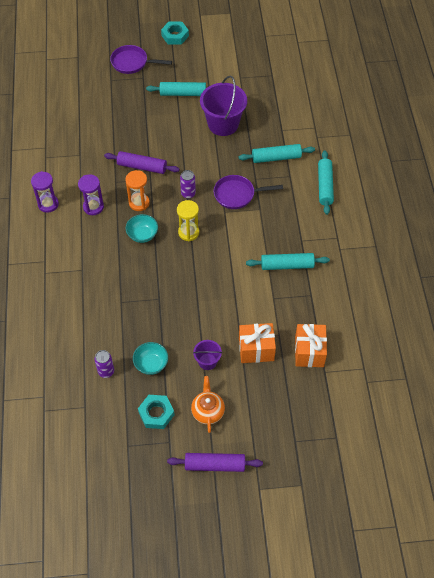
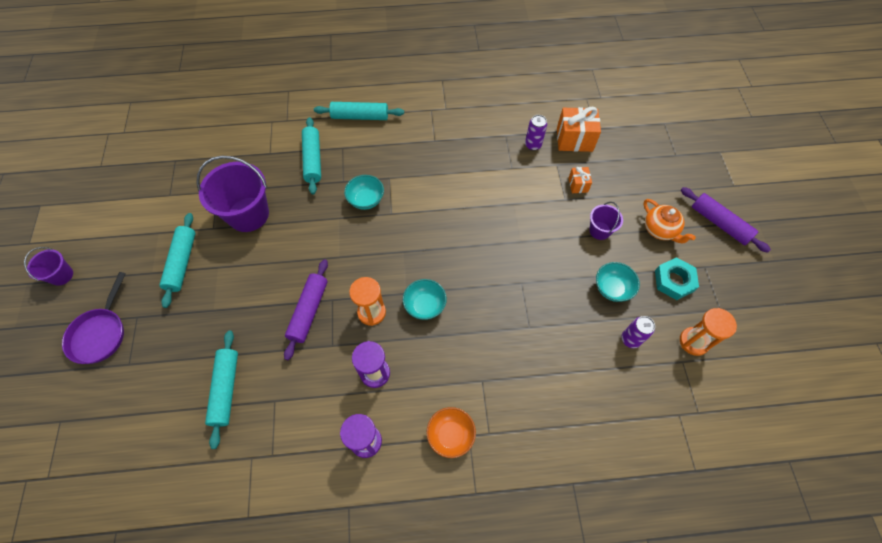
camera: 90 degrees left, 5 degrees up
(46, 250) = (450, 435): none -> orange bowl
(100, 418) = (693, 342): none -> orange hourglass
(175, 36) = (61, 275): turquoise nut -> purple bucket
(188, 193) = (360, 253): purple can -> purple can (533, 145)
(188, 232) = (422, 252): yellow hourglass -> none
(208, 411) = (660, 230): orange teapot -> orange teapot turned 120 degrees counterclockwise
(215, 465) = (719, 223): purple rolling pin -> purple rolling pin turned 45 degrees counterclockwise
(237, 194) = (366, 200): purple pan -> turquoise bowl
(256, 349) = (578, 185): orange gift -> orange gift, size x0.53
(287, 265) = (468, 154): turquoise rolling pin -> turquoise rolling pin (226, 389)

